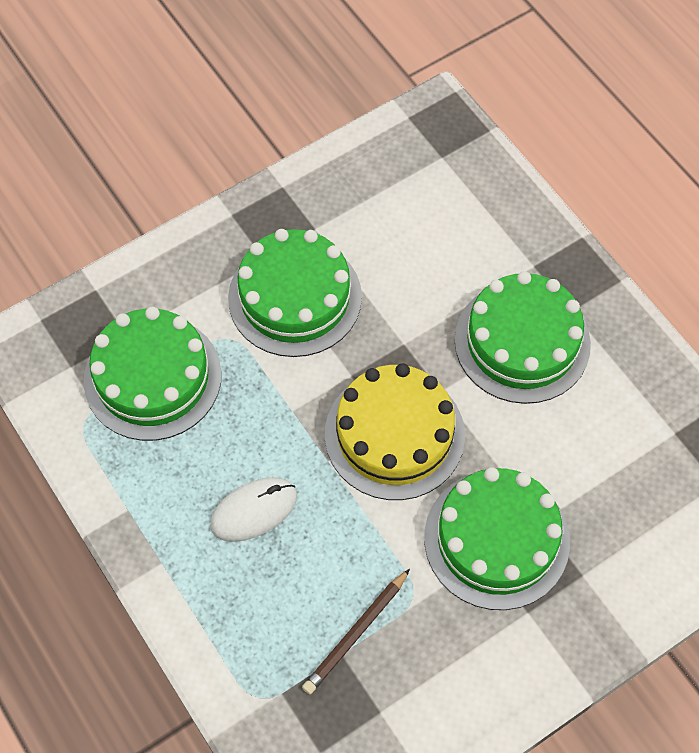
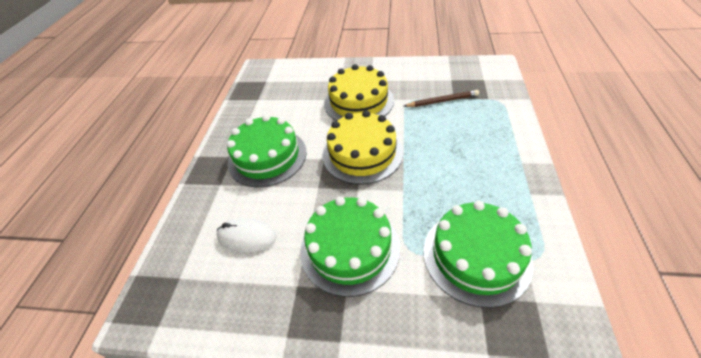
camera: 135 degrees left, 15 degrees down
(254, 510) = (457, 159): white mouse -> white mouse (247, 237)
(496, 539) = (358, 101): green cake -> yellow cake

